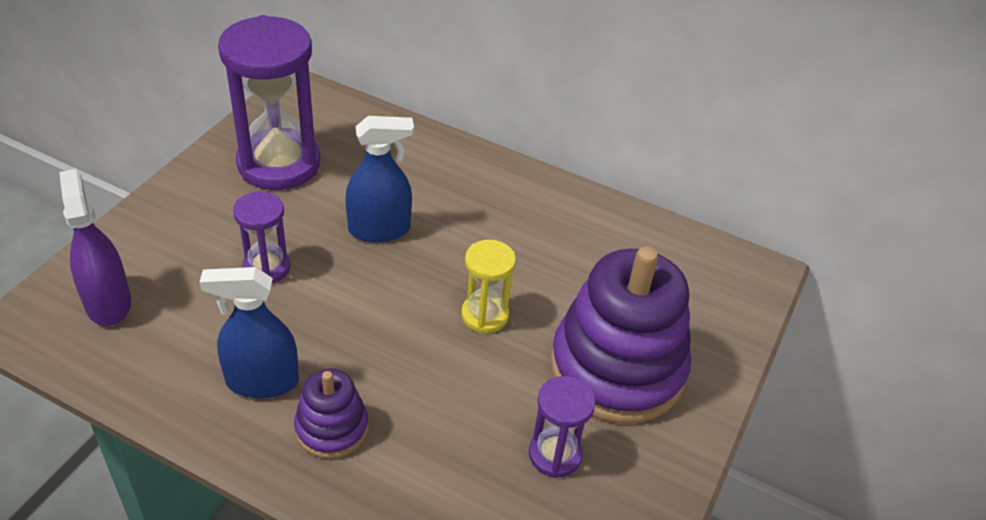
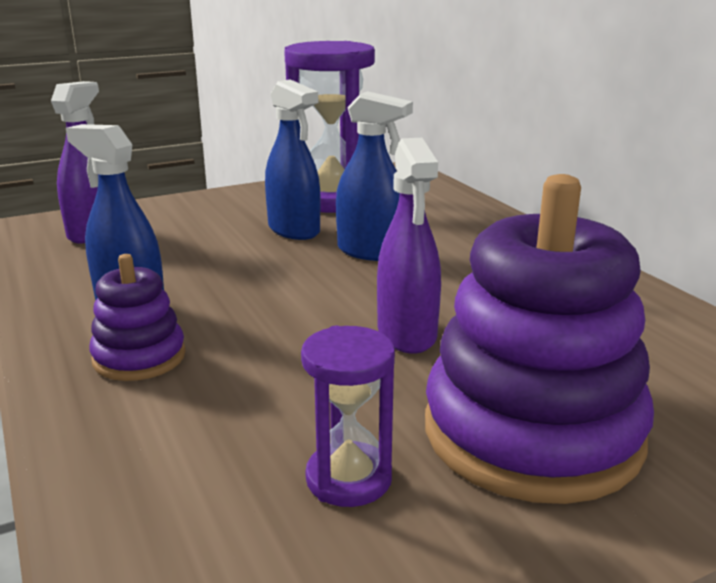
camera: 40 degrees right, 20 degrees down
(266, 267) = (238, 246): purple hourglass -> none
(290, 224) = (294, 230): none -> blue spray bottle
(484, 315) = (407, 334): yellow hourglass -> purple spray bottle

